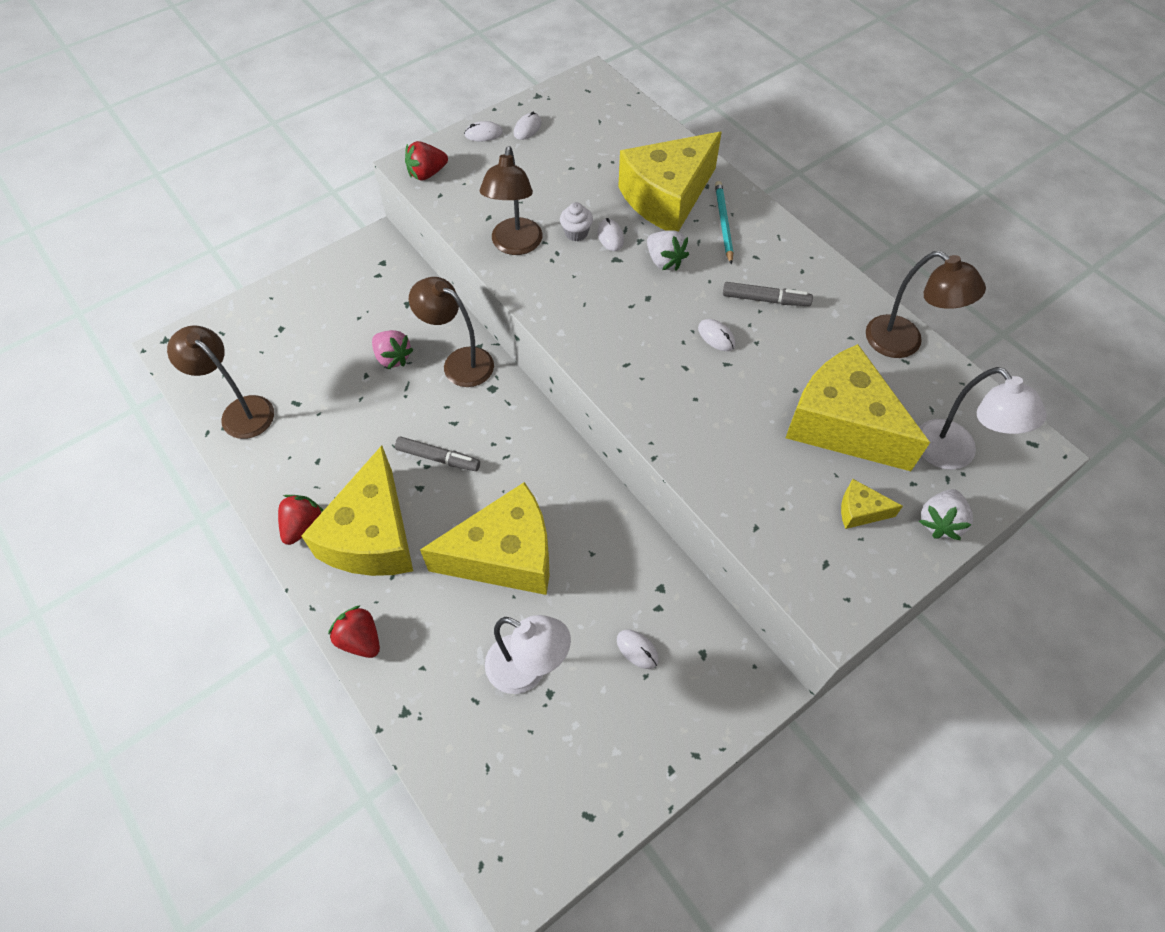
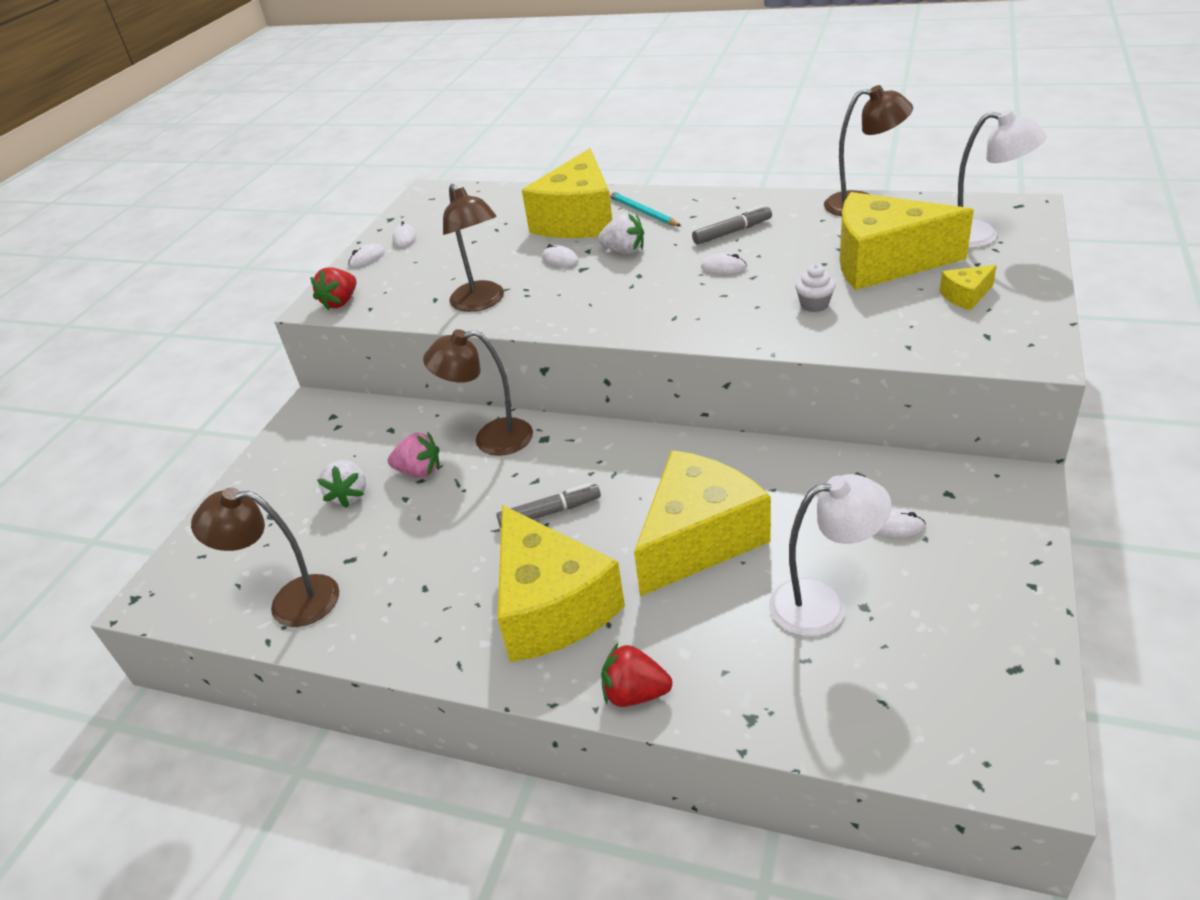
camera: 30 degrees left, 20 degrees down
(303, 526) = (466, 646): red strawberry -> none
(576, 233) = (528, 271): white cupcake -> white cupcake (814, 305)
(940, 522) = (1025, 271): white strawberry -> white strawberry (349, 495)

